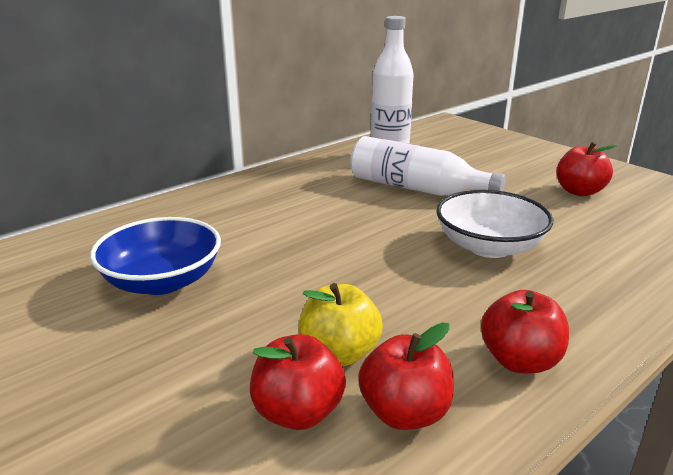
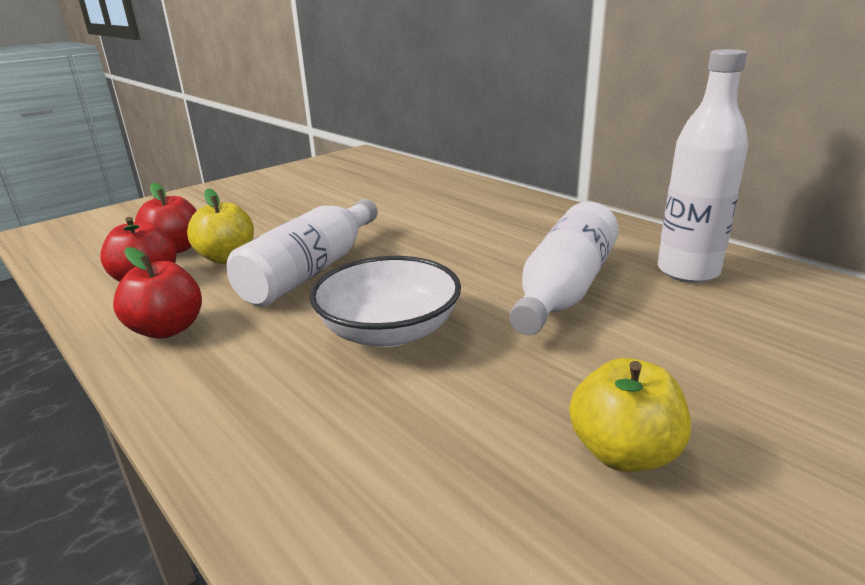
camera: 90 degrees right, 0 degrees up
(162, 281) = (348, 200): blue bowl -> none
(381, 289) = (311, 270): none -> white bottle
(579, 191) = (623, 452): red apple -> yellow apple

